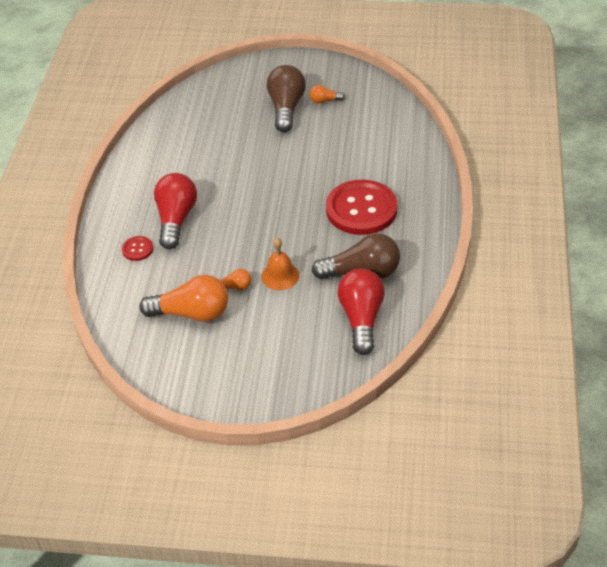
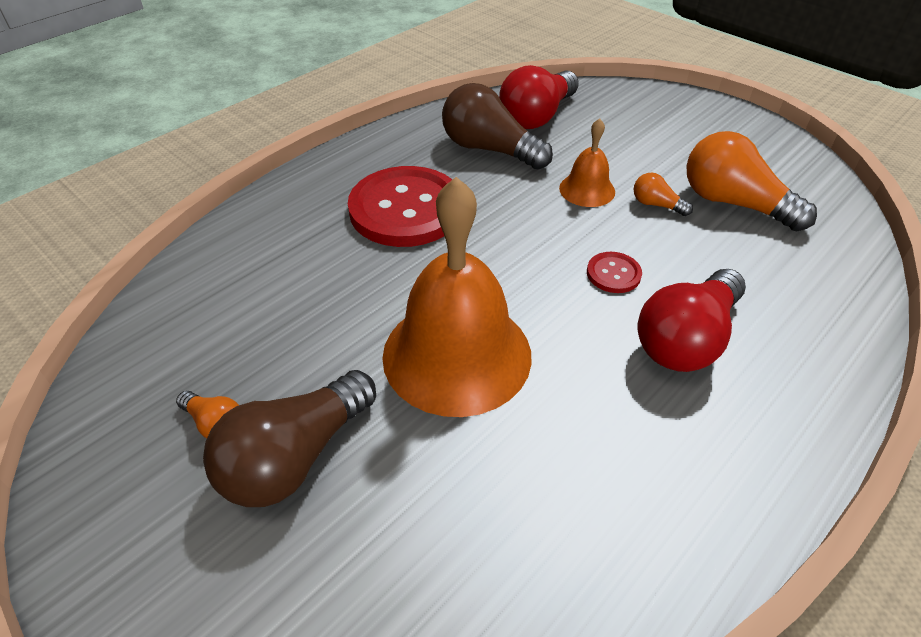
camera: 145 degrees left, 0 degrees up
(137, 249) = (779, 323): red button -> red button (613, 274)
(265, 163) = (457, 354): none -> orange bell

